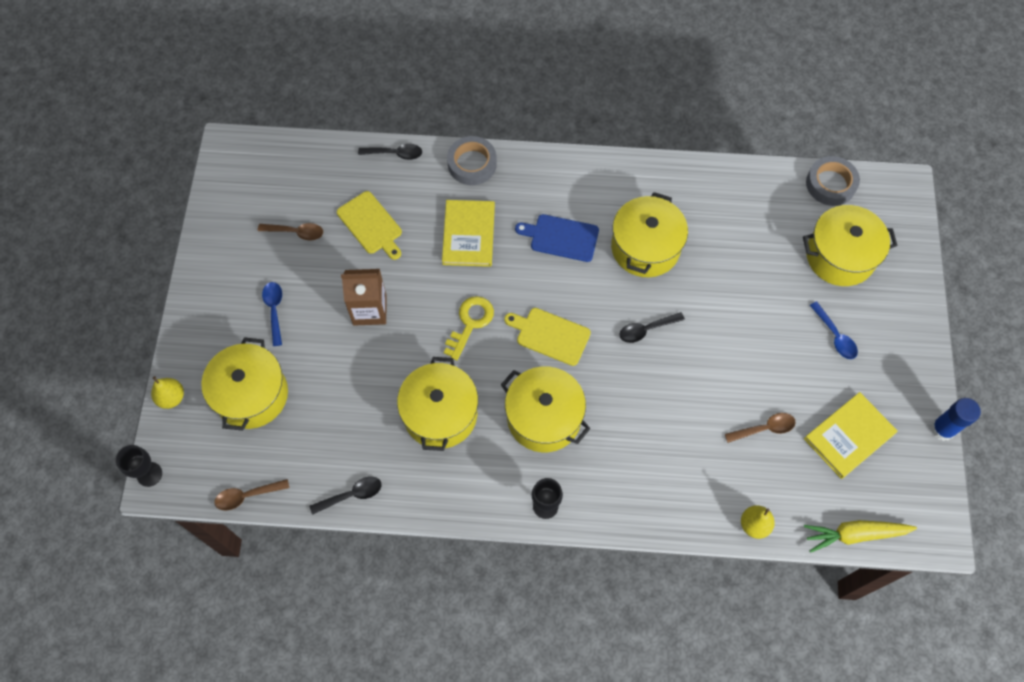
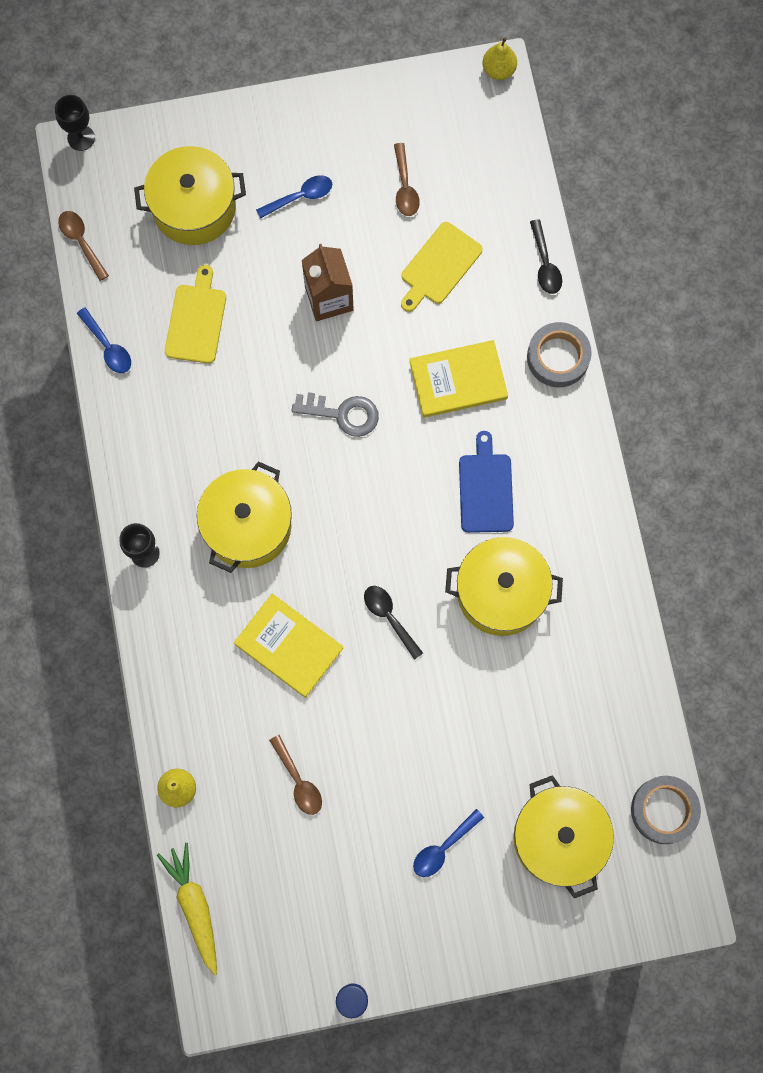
camera: 75 degrees right, 10 degrees up
(171, 397) = (170, 128): yellow pear -> yellow pear (498, 70)
(352, 495) = (108, 347): black spoon -> blue spoon
(440, 414) = (223, 412): yellow pot -> none
(470, 323) = (343, 414): yellow key -> grey key
(550, 335) = (352, 508): yellow cutting board -> yellow cutting board (196, 320)
(849, 436) = (314, 883): yellow book -> yellow book (289, 646)

